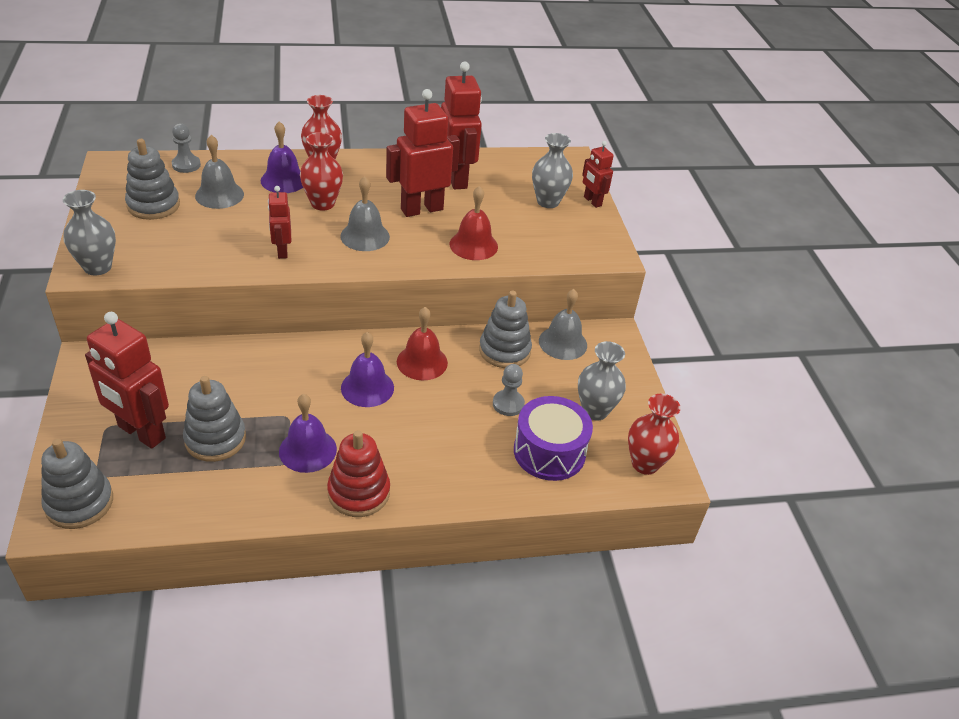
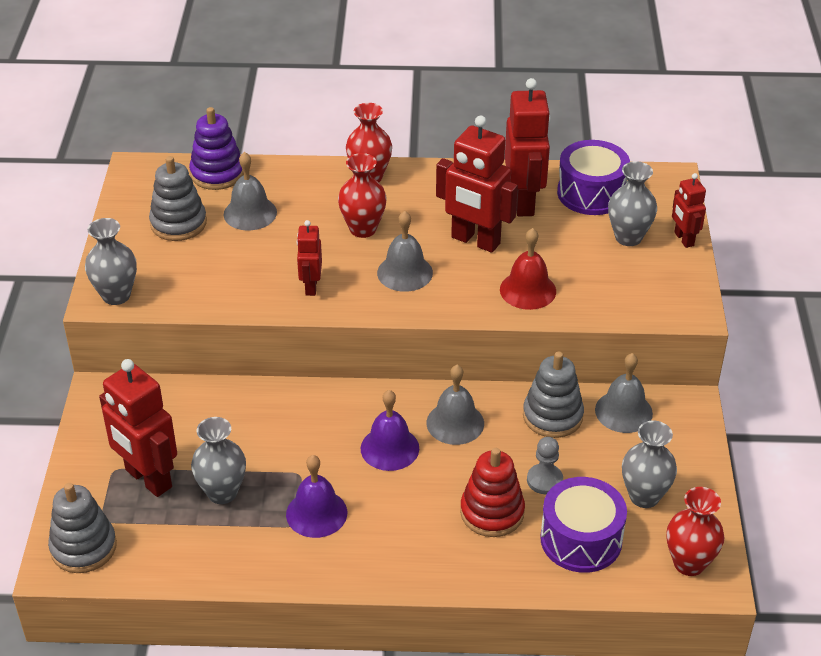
camera: 15 degrees right, 0 degrees up
(186, 165) = (217, 173): grey pawn -> purple stacking toy
(215, 439) = (222, 492): grey stacking toy -> grey vase
(284, 180) = (323, 197): purple bell -> none
(359, 492) = (364, 564): red stacking toy -> red stacking toy (492, 512)
(421, 209) = (475, 241): red robot -> red robot turned 135 degrees counterclockwise
(422, 362) = (455, 423): red bell -> grey bell
(510, 170) = (591, 193): none -> purple drum

